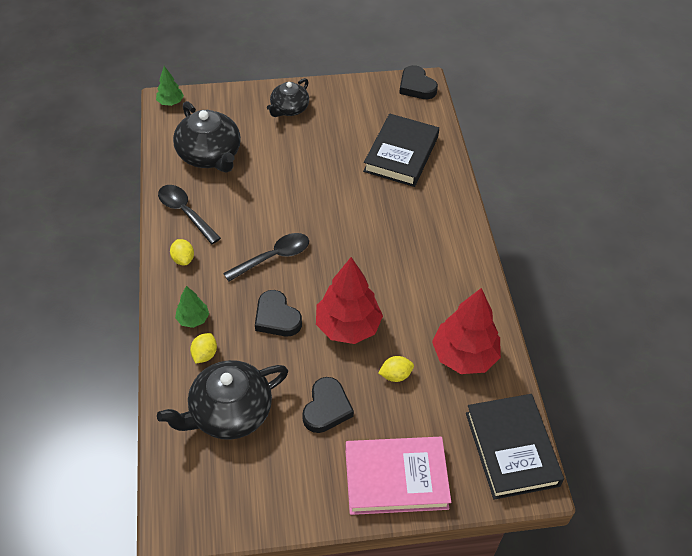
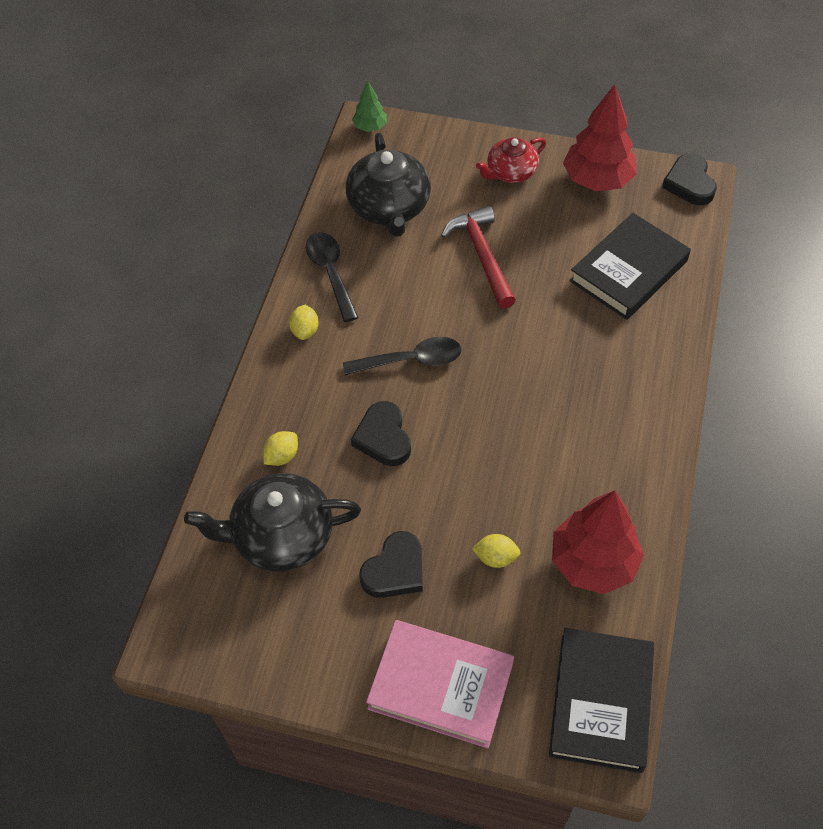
camera: 25 degrees right, 5 degrees up
(193, 319) = (286, 408): green tree -> none
(289, 109) = (510, 172): black teapot -> red teapot
(293, 171) = (482, 256): none -> red hammer
(348, 326) = (464, 476): red tree -> red tree (597, 180)

